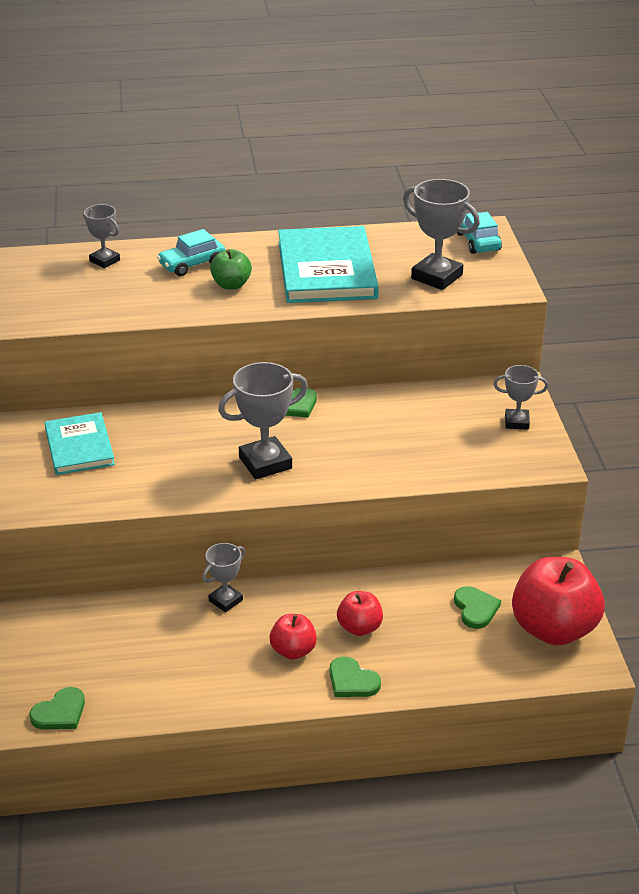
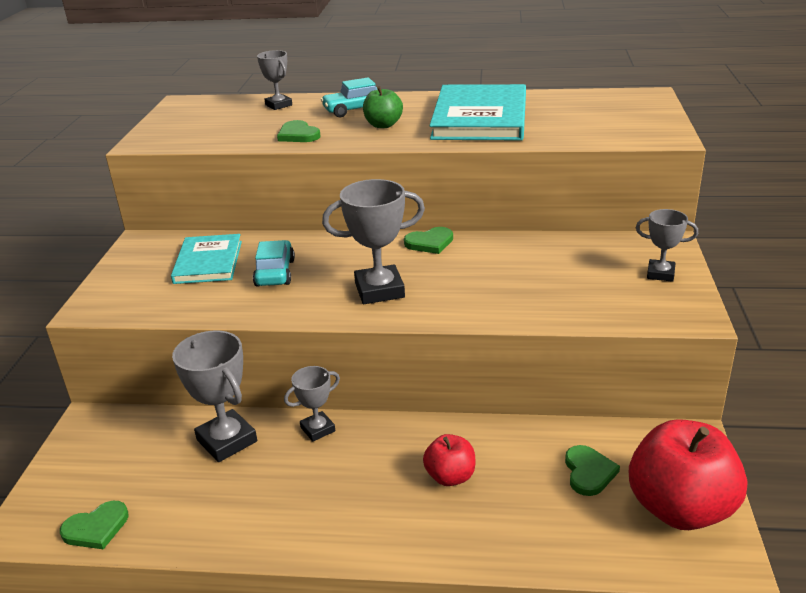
camera: 15 degrees right, 5 degrees down
(293, 651) = (369, 493): red apple -> none
(352, 681) = (423, 538): green heart -> green heart (298, 135)
(436, 277) = (589, 126): grey trophy -> grey trophy (227, 441)
(477, 241) = (639, 103): turquoise car -> turquoise car (275, 273)

